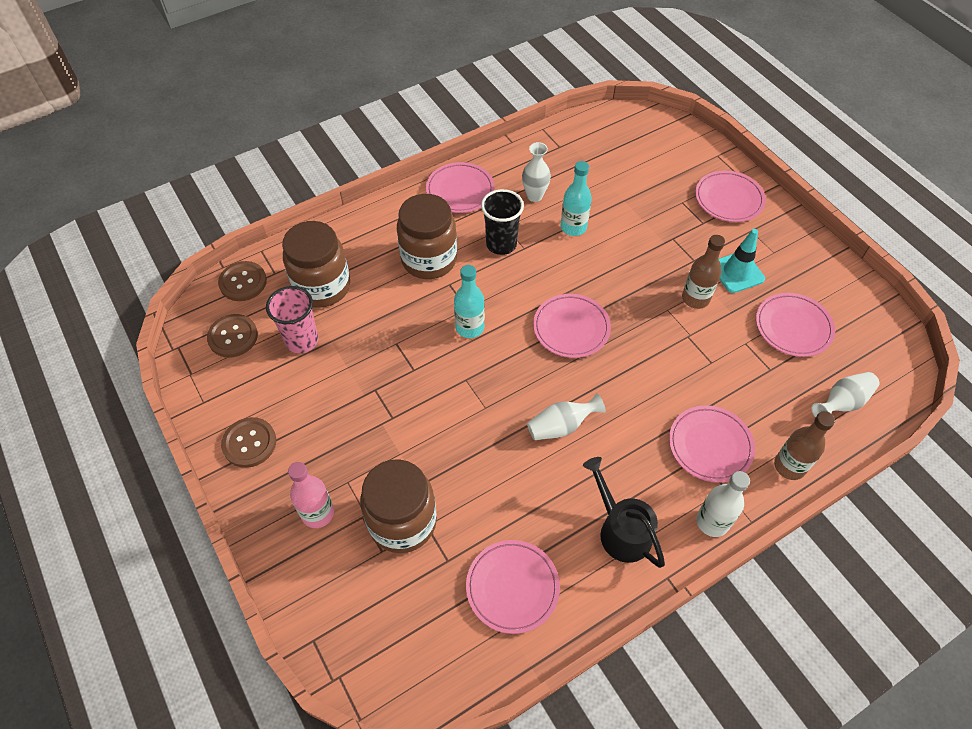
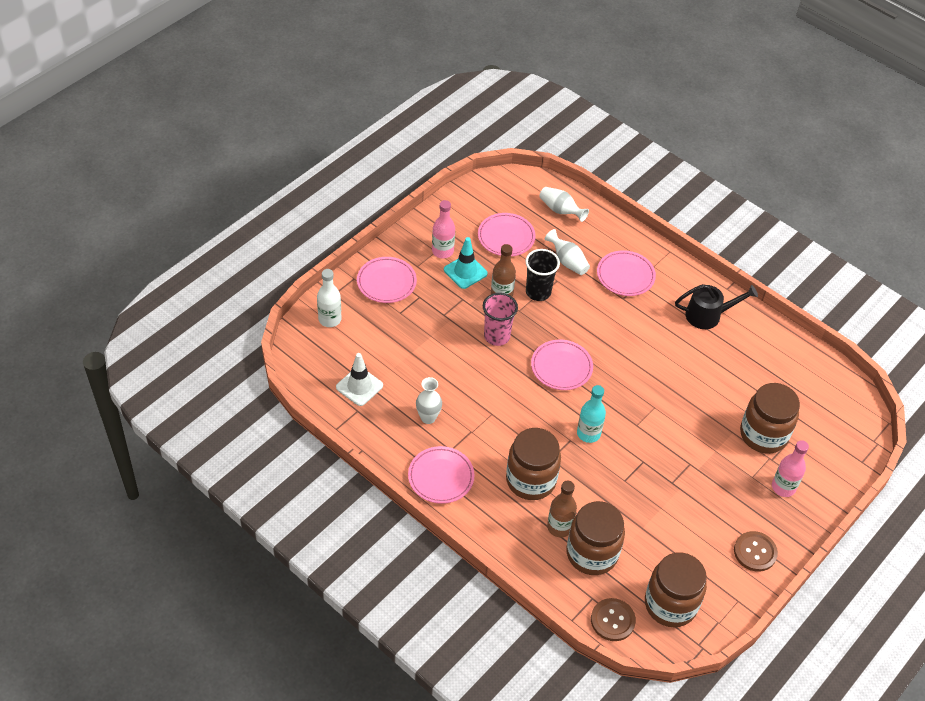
camera: 110 degrees left, 5 degrees down
(233, 337) = (670, 604): brown button -> brown jar
(302, 340) = (651, 549): pink cup -> pink cup (497, 336)
(501, 244) = (493, 431): black cup -> black cup (538, 292)
(512, 587) = (774, 364): pink plate -> none
(561, 426) = (648, 359): white vase -> white vase (567, 261)
(573, 227) = (456, 383): turquoise bottle -> none
(589, 153) = (359, 386): none -> white traffic cone
(620, 530) = (708, 315): black watering can -> black watering can turned 135 degrees counterclockwise
(712, 522) = (679, 270): white bottle -> white bottle (330, 319)
(773, 258) = (442, 251): none -> pink bottle
(789, 466) = (621, 235): brown bottle -> brown bottle (559, 527)

